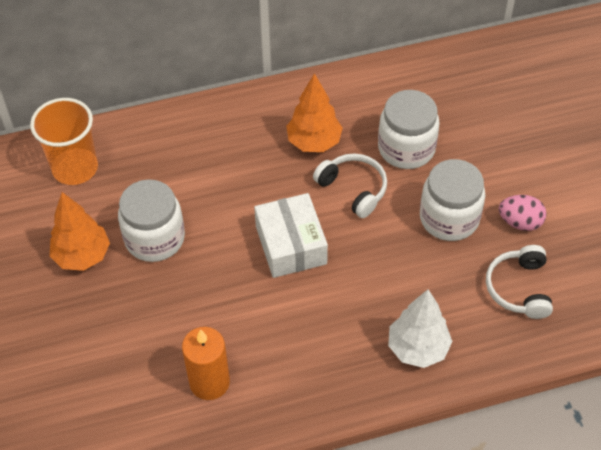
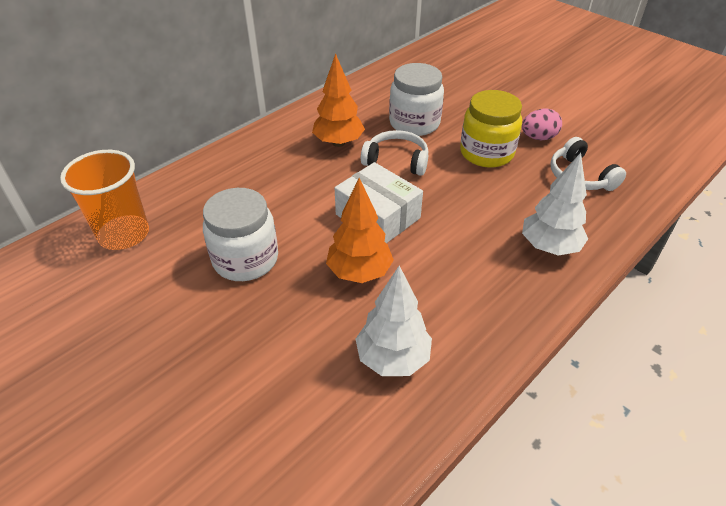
camera: 30 degrees left, 10 degrees down
(82, 256) = (177, 303): orange tree -> orange tree (359, 272)
(209, 382) = (393, 358): orange candle -> white tree
(449, 218) = (486, 153): white jar -> yellow jar

